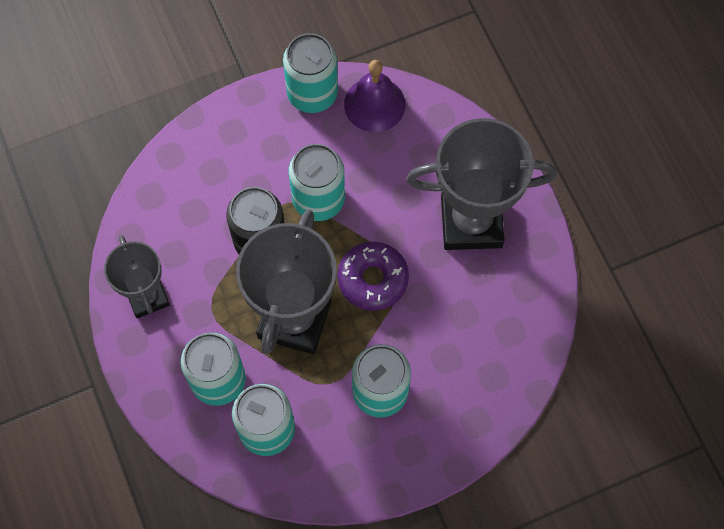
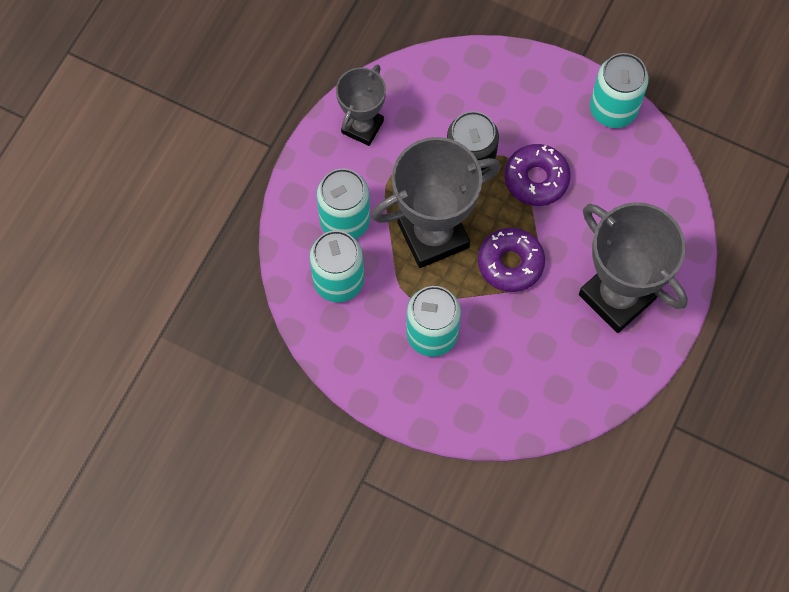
camera: 50 degrees right, 0 degrees up
(318, 199) = (536, 179): turquoise can -> purple donut
(374, 104) = (646, 157): purple bell -> none

